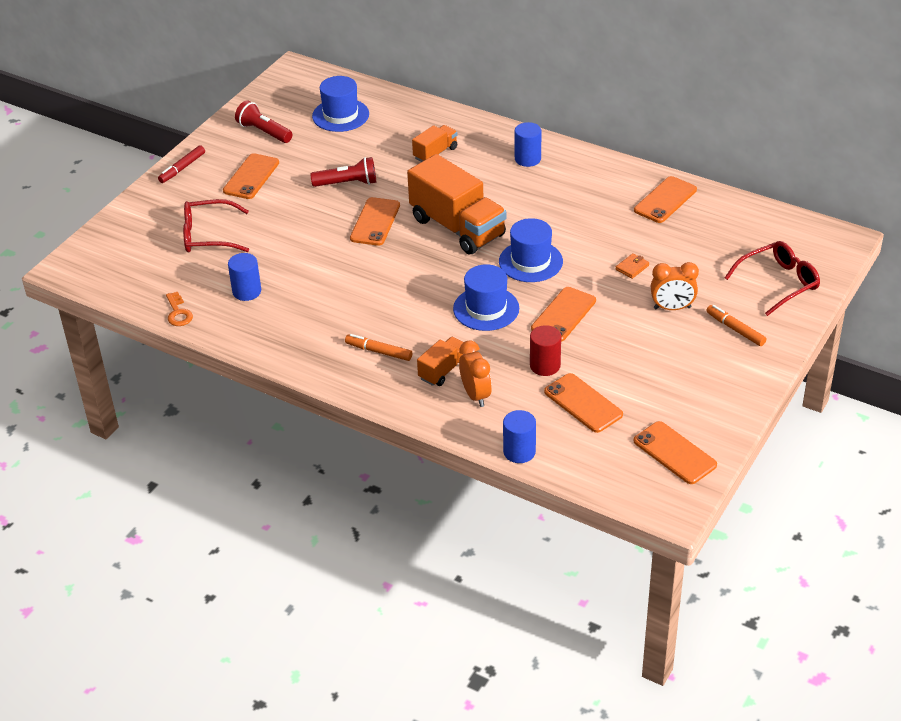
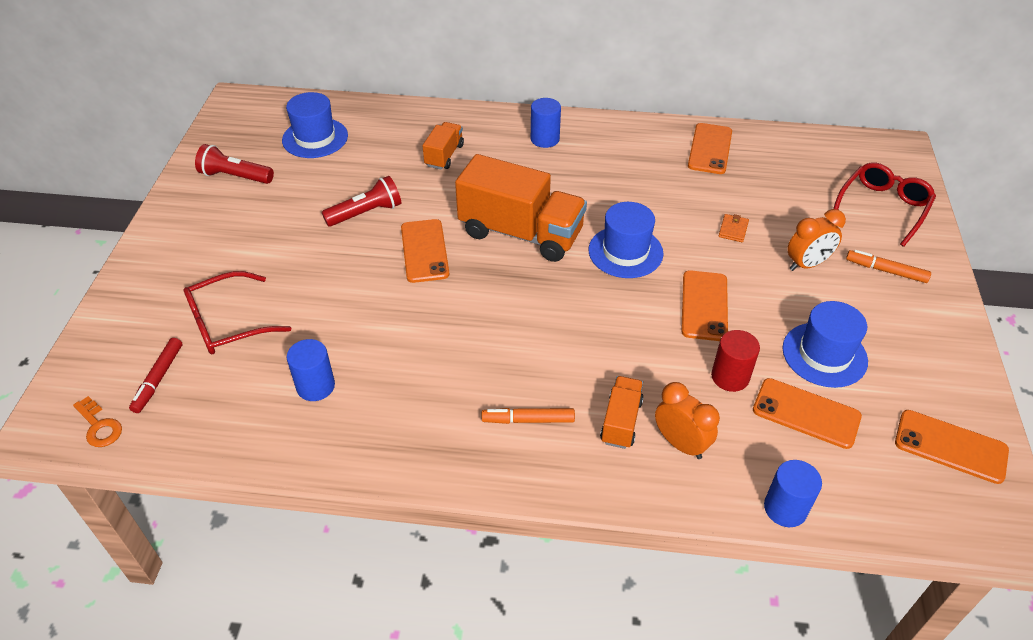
camera: 25 degrees left, 5 degrees up
(178, 313) = (237, 446): orange key -> orange key (99, 426)
(182, 168) = (154, 244): red marker -> red marker (159, 378)
(251, 177) = (246, 233): orange phone -> none
(486, 309) = (616, 323): blue hat -> blue hat (824, 354)

